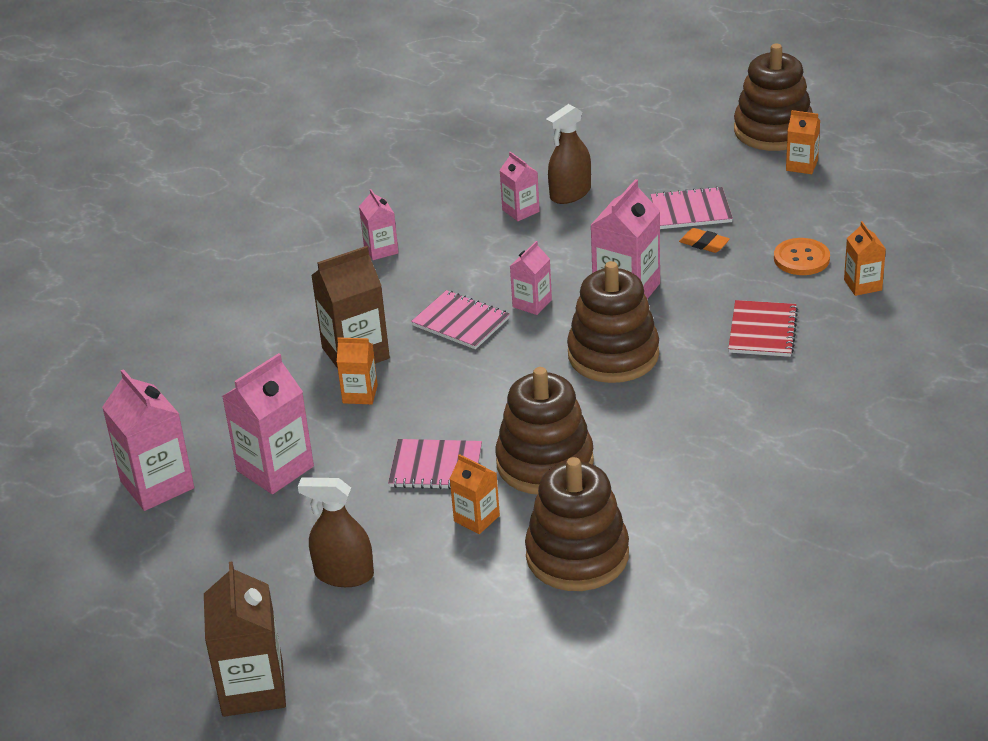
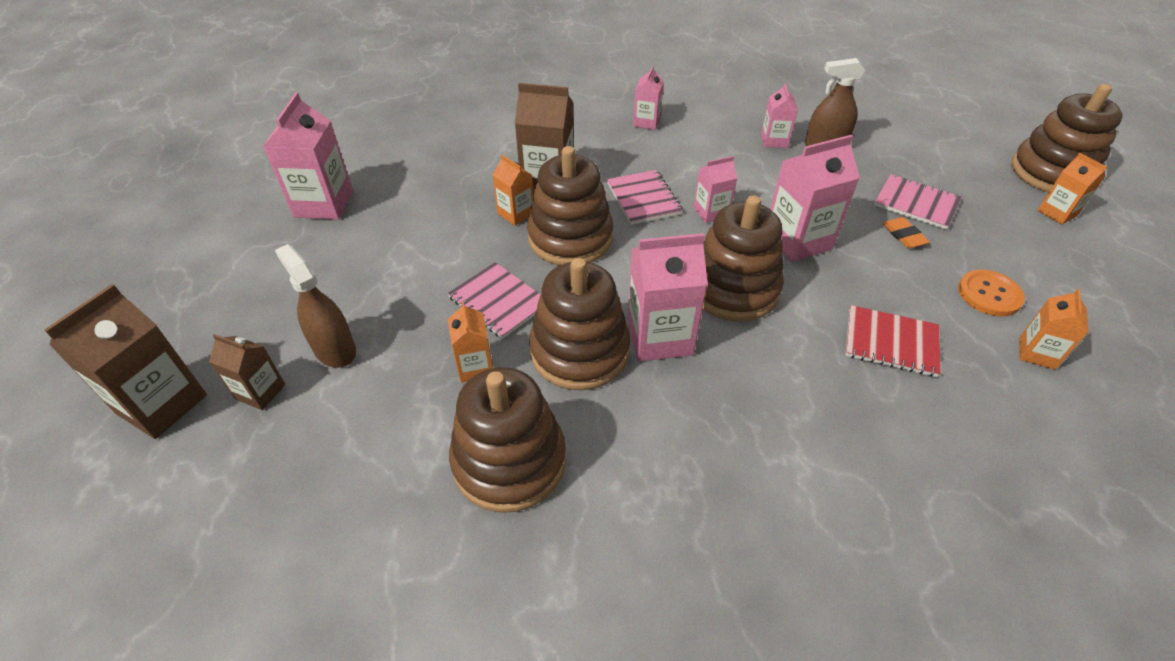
camera: 35 degrees right, 10 degrees up
(275, 468) = (400, 235): pink carton -> pink carton (659, 337)
(324, 633) = (260, 392): none -> brown carton
(435, 388) = (570, 238): none -> brown stacking toy
(762, 331) = (891, 342): red notebook -> red notebook turned 60 degrees clockwise

